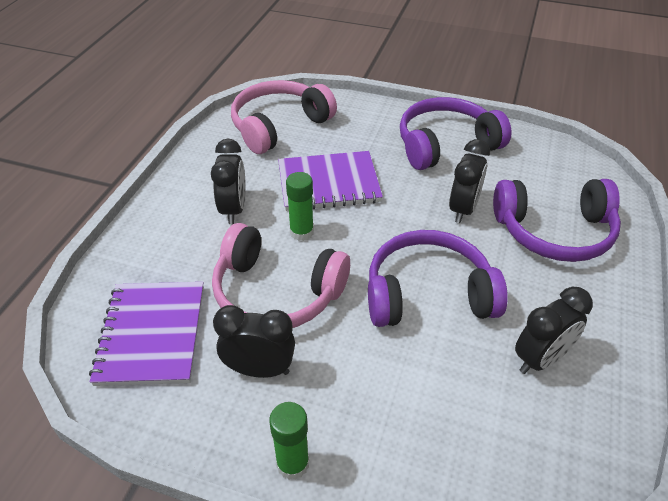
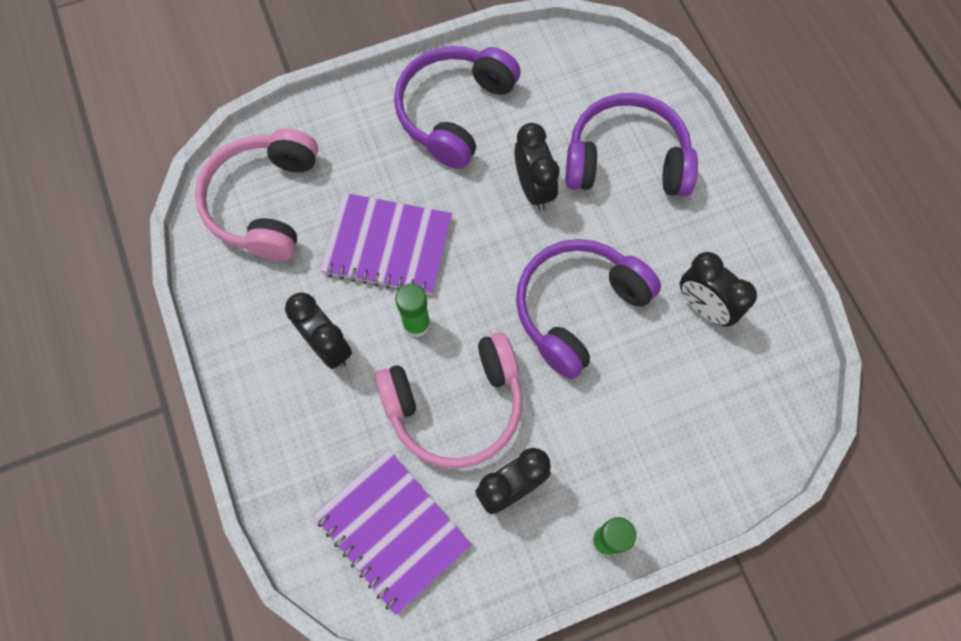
camera: 40 degrees left, 25 degrees up
(328, 183) = (387, 246): purple notebook -> purple notebook turned 60 degrees clockwise
(540, 359) = (704, 307): black clock -> black clock turned 120 degrees clockwise
(554, 232) = (626, 160): purple headphones -> purple headphones turned 135 degrees counterclockwise

